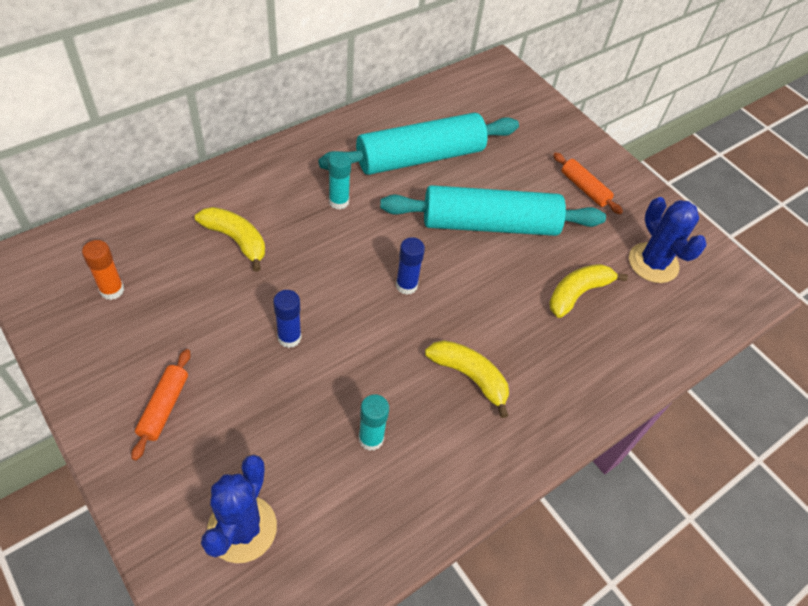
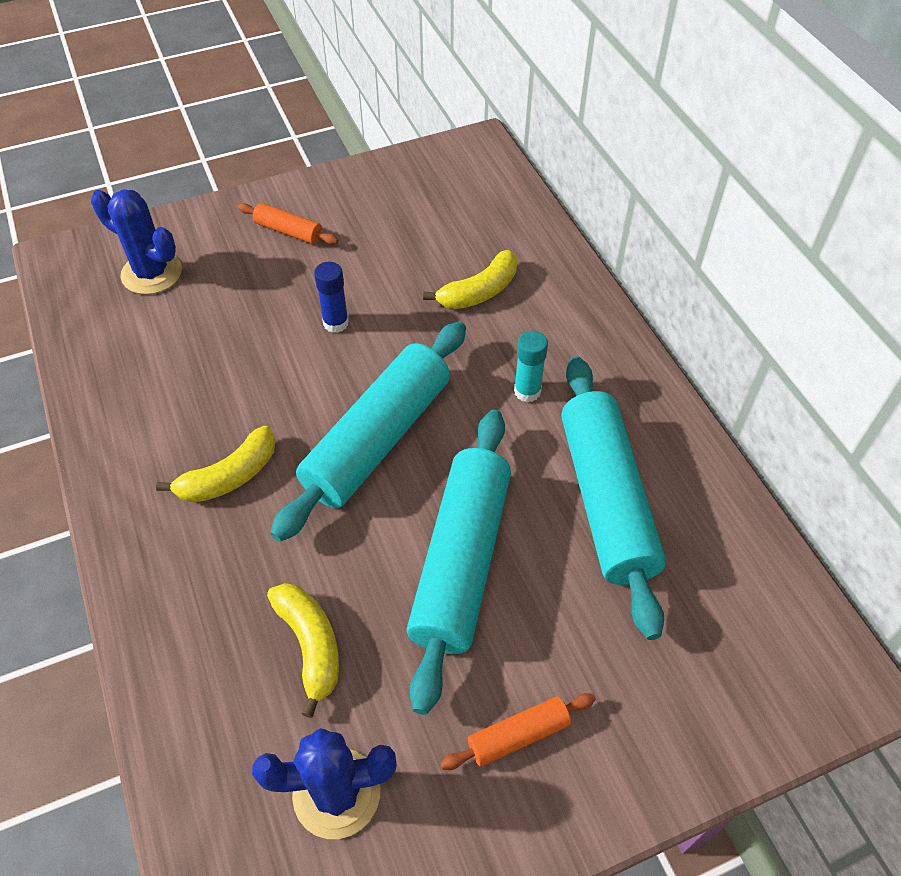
camera: 110 degrees right, 0 degrees up
(112, 290) = (431, 201): orange glue stick -> none
(371, 439) = (194, 373): turquoise glue stick -> none
(406, 285) = (377, 439): blue glue stick -> turquoise rolling pin

